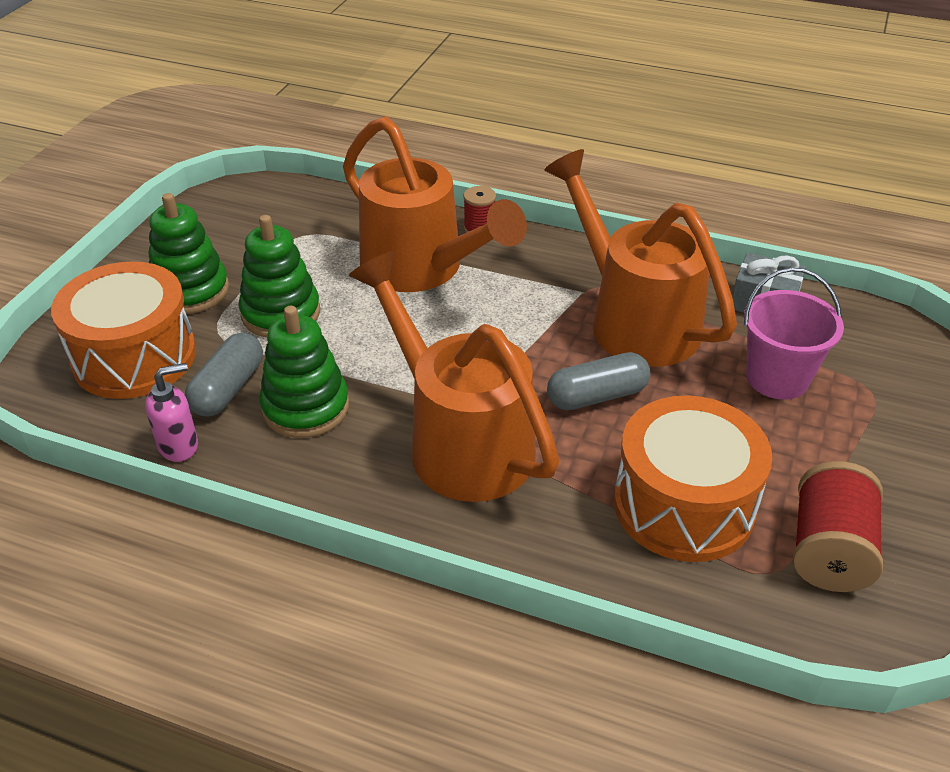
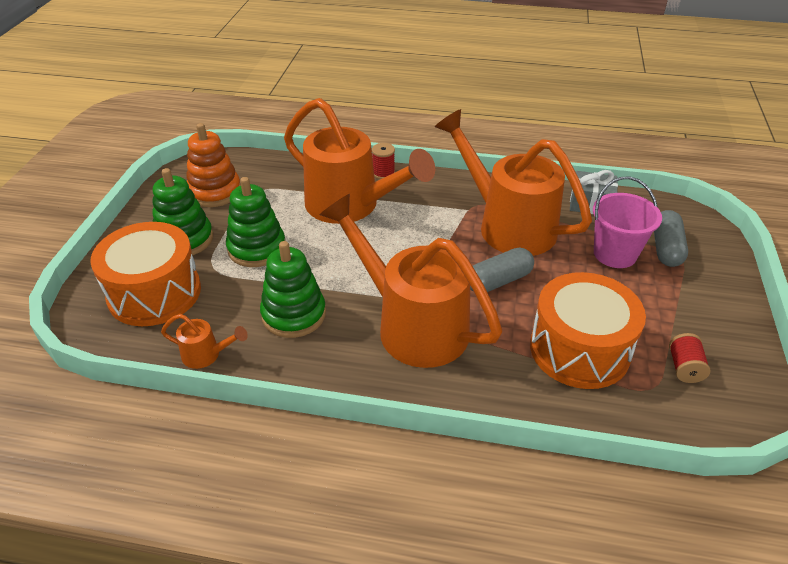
camera: 10 degrees left, 0 degrees up
(179, 446) = (206, 355): pink soap dispenser -> orange watering can
(228, 389) = (232, 308): grey capsule -> grey capsule (666, 248)
(246, 231) = (215, 192): none -> orange stacking toy
(829, 550) = (684, 367): red spool -> red spool, size x0.56

